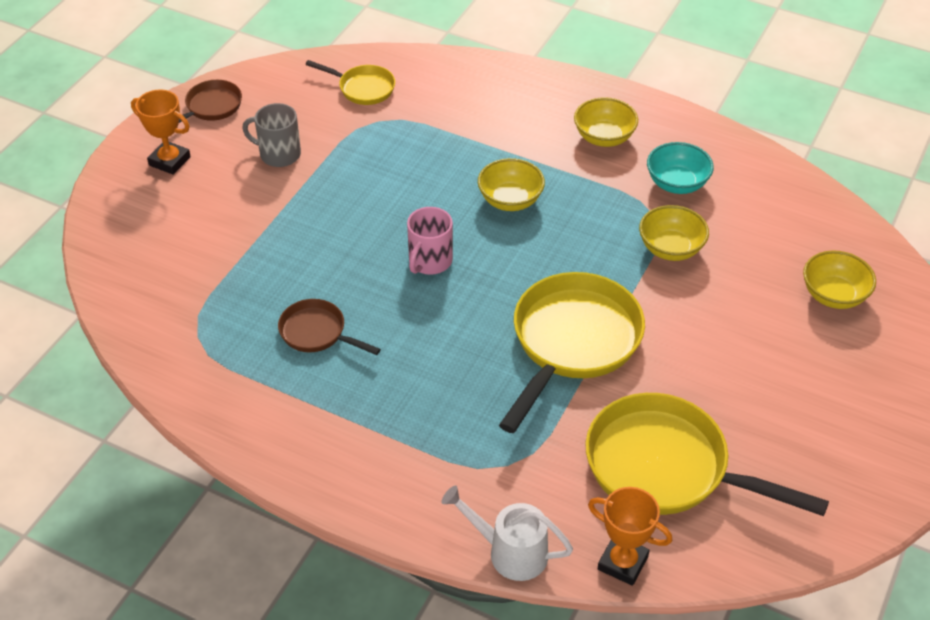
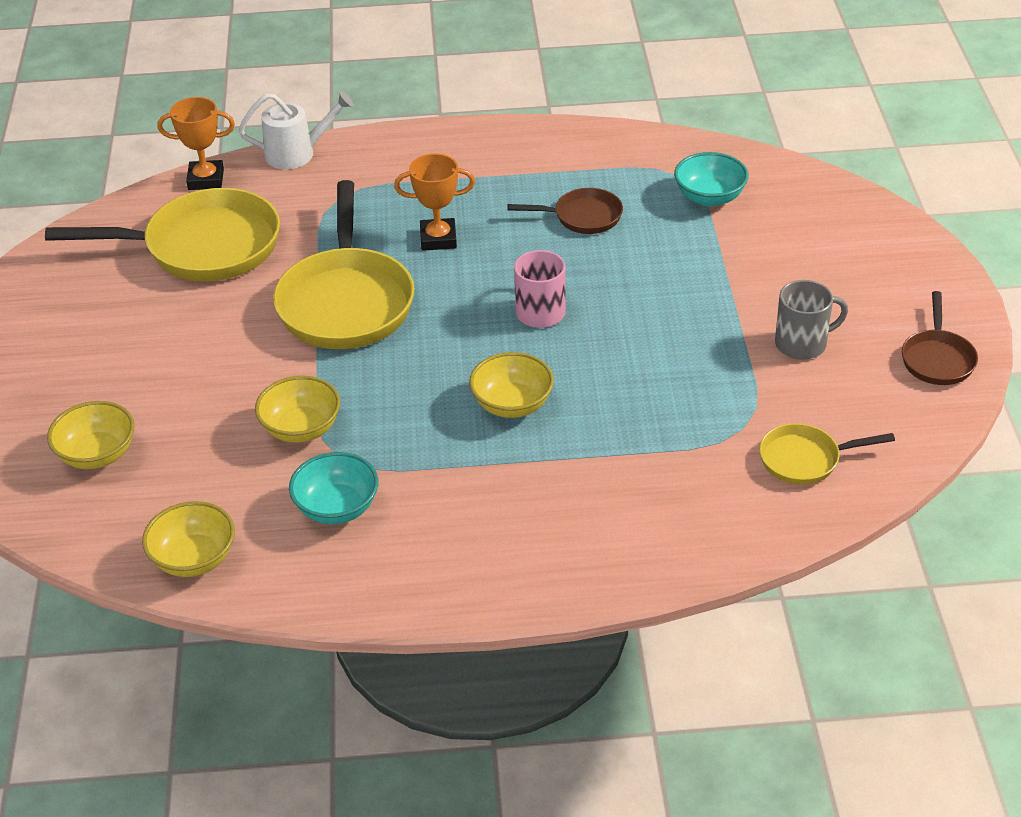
camera: 150 degrees right, 5 degrees down
(169, 161) = (898, 289): orange trophy -> orange trophy (438, 239)
(200, 301) = (709, 197): none -> turquoise bowl
(604, 137) = (463, 529): yellow bowl -> yellow bowl (194, 559)

